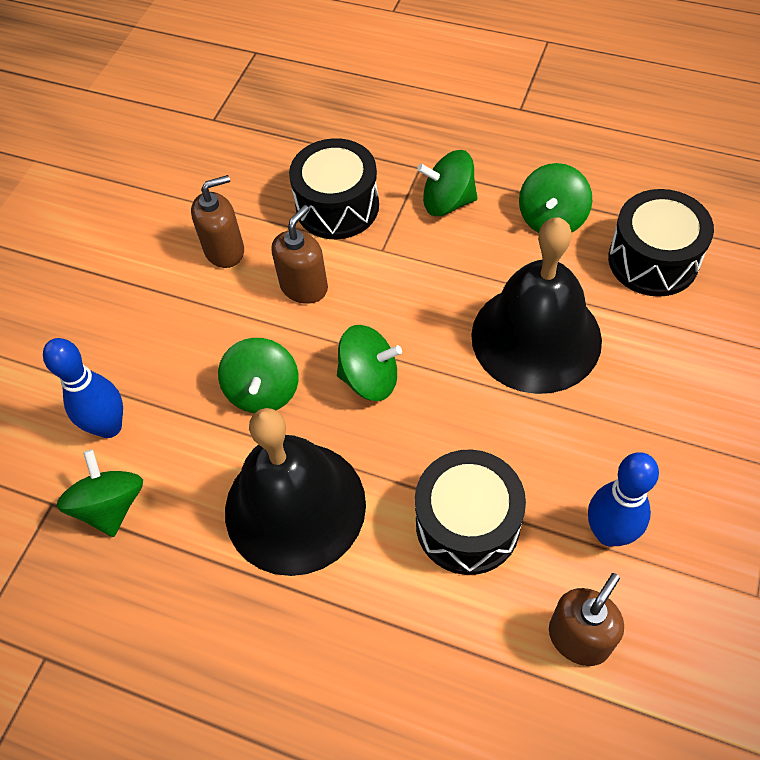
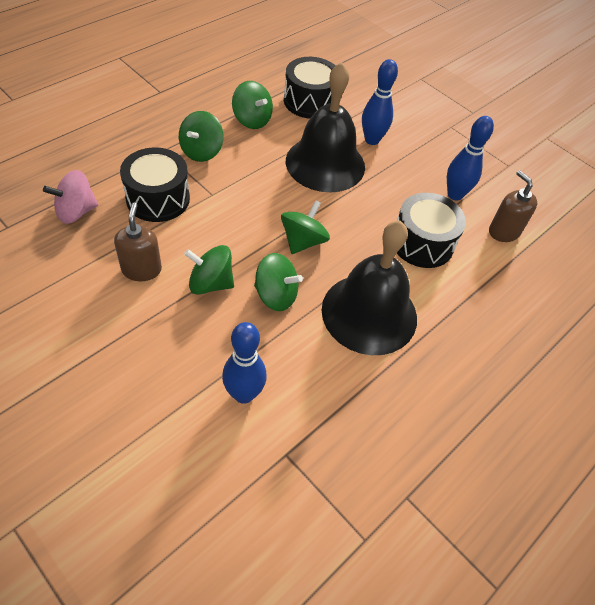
camera: 75 degrees left, 5 degrees down
(111, 506) = (310, 415): green spinning top -> green spinning top (210, 283)
(269, 154) = (76, 212): none -> pink spinning top
(304, 287) = (209, 242): brown soap dispenser -> none
(638, 371) = (372, 140): none -> blue bowling pin

